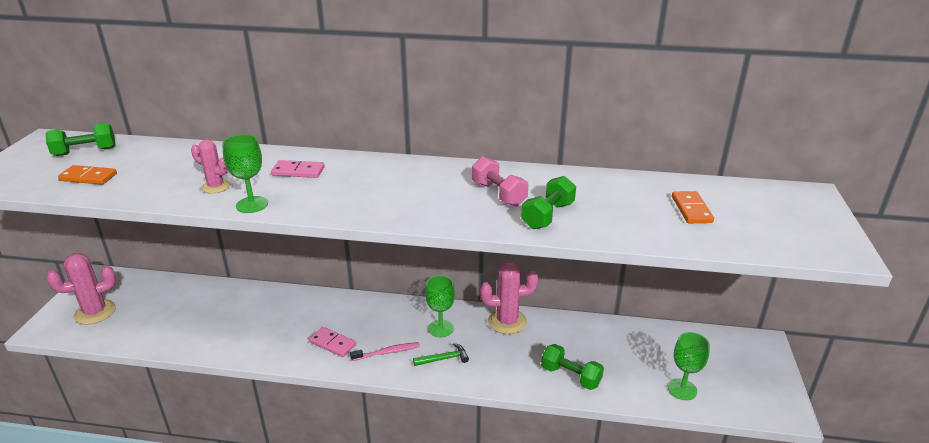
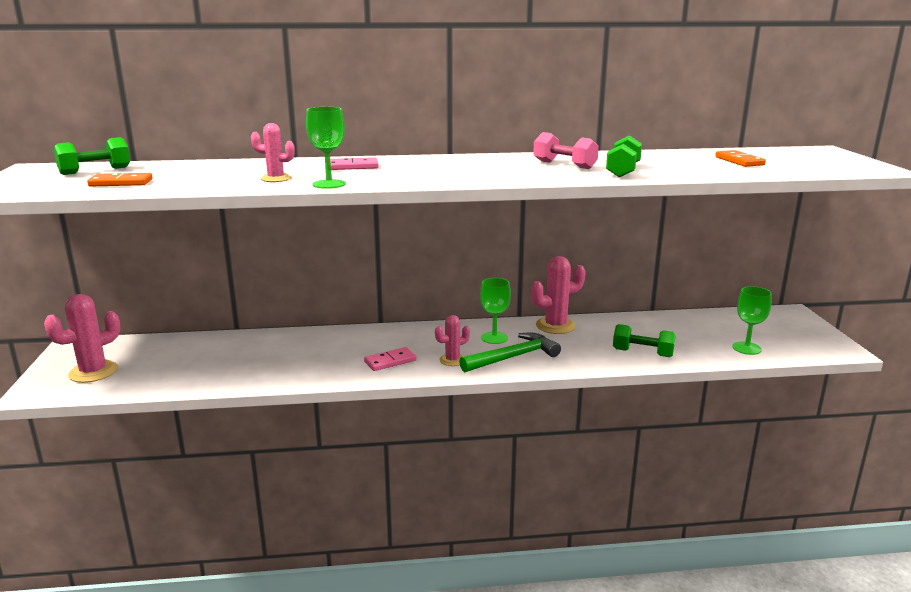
camera: 15 degrees left, 10 degrees down
(332, 343) = (390, 361): pink domino -> pink domino turned 45 degrees counterclockwise
(387, 352) = (452, 360): pink toothbrush -> pink cactus
(444, 359) = (513, 357): green hammer -> green hammer, size x1.82

